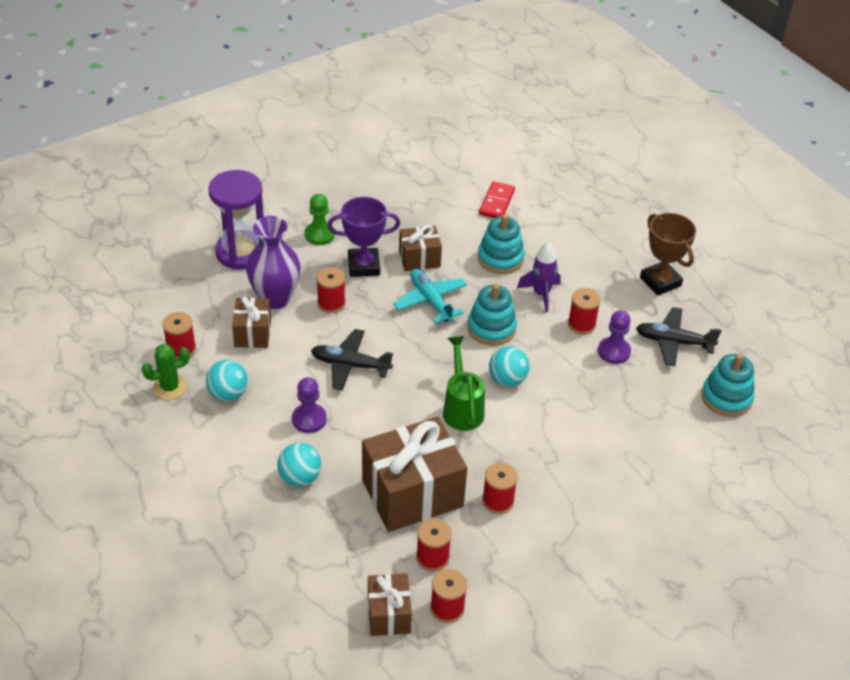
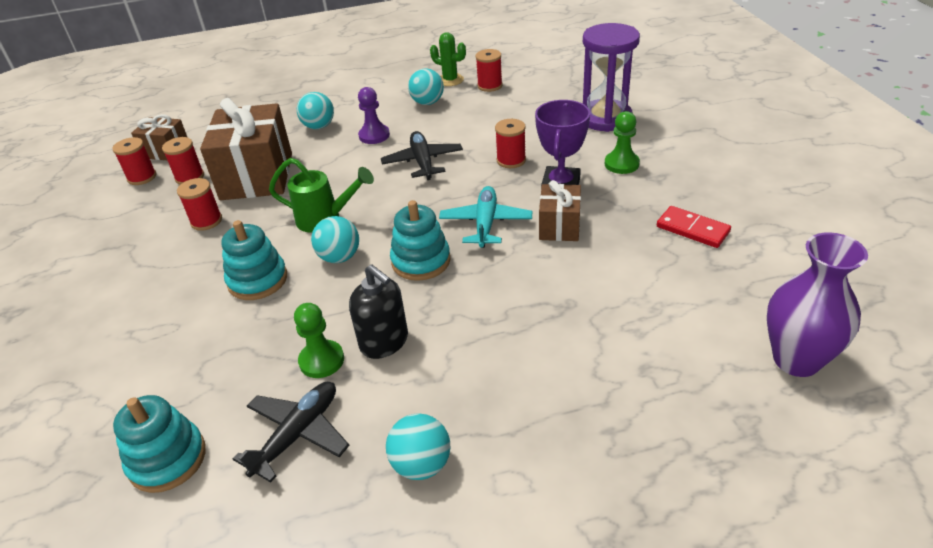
camera: 115 degrees right, 5 degrees down
(170, 387) = (450, 80): green cactus -> green cactus turned 60 degrees counterclockwise
(252, 333) = (491, 117): brown gift -> none
(275, 298) = (532, 131): purple vase -> purple vase (796, 360)
(350, 365) = (423, 162): black plane -> black plane turned 45 degrees counterclockwise
(430, 301) = (486, 223): turquoise plane -> turquoise plane turned 75 degrees counterclockwise
(497, 202) = (657, 316): red domino -> red domino (692, 229)
(500, 258) = (537, 294): turquoise stacking toy -> turquoise stacking toy (257, 280)
(541, 294) = (456, 317): purple rocket -> none
(581, 324) = (384, 342): red spool -> black soap dispenser
(614, 351) = (321, 360): purple pawn -> green pawn
(660, 281) = (421, 464): brown trophy -> turquoise ball

